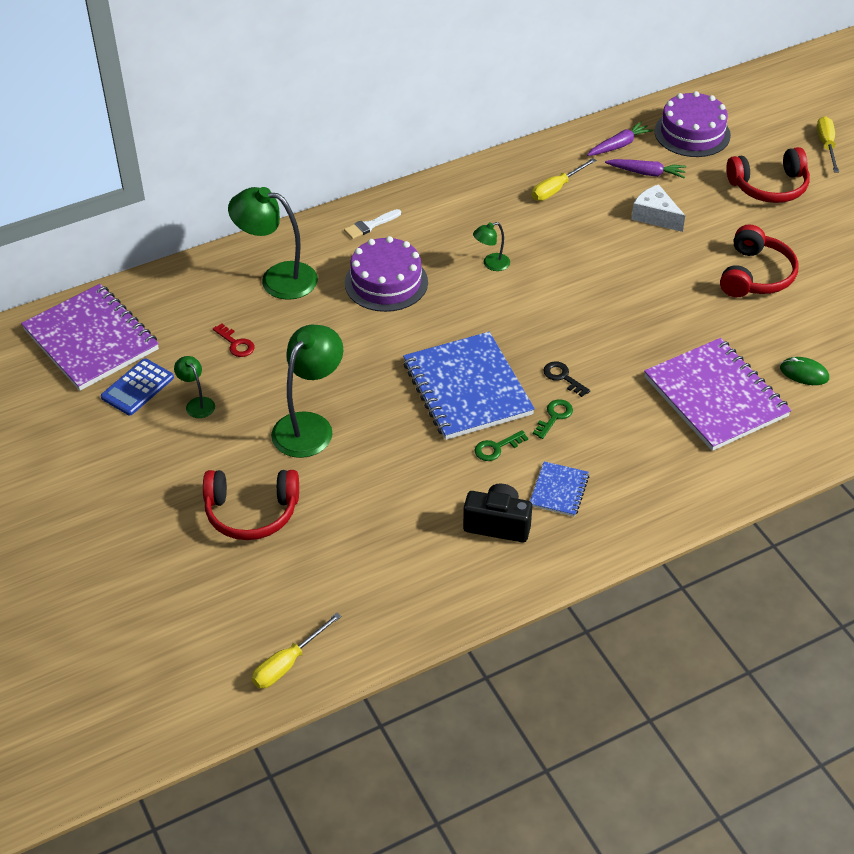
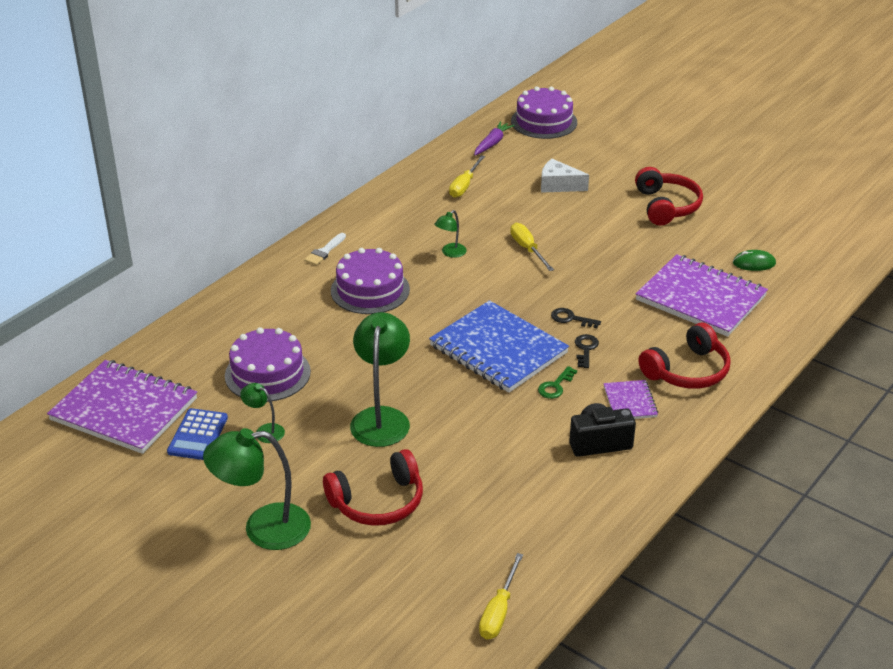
camera: 25 degrees left, 10 degrees down
(236, 344) = (267, 373): red key -> purple cake
(277, 278) = (270, 313): green lamp -> green lamp (263, 528)
(554, 416) = (585, 349): green key -> black key
(559, 490) = (630, 402): blue notebook -> purple notebook
(646, 173) = (529, 157): purple carrot -> none
(769, 186) = (630, 144): red headphones -> red headphones (687, 371)
(826, 145) = (652, 106): yellow screwdriver -> yellow screwdriver (527, 249)

